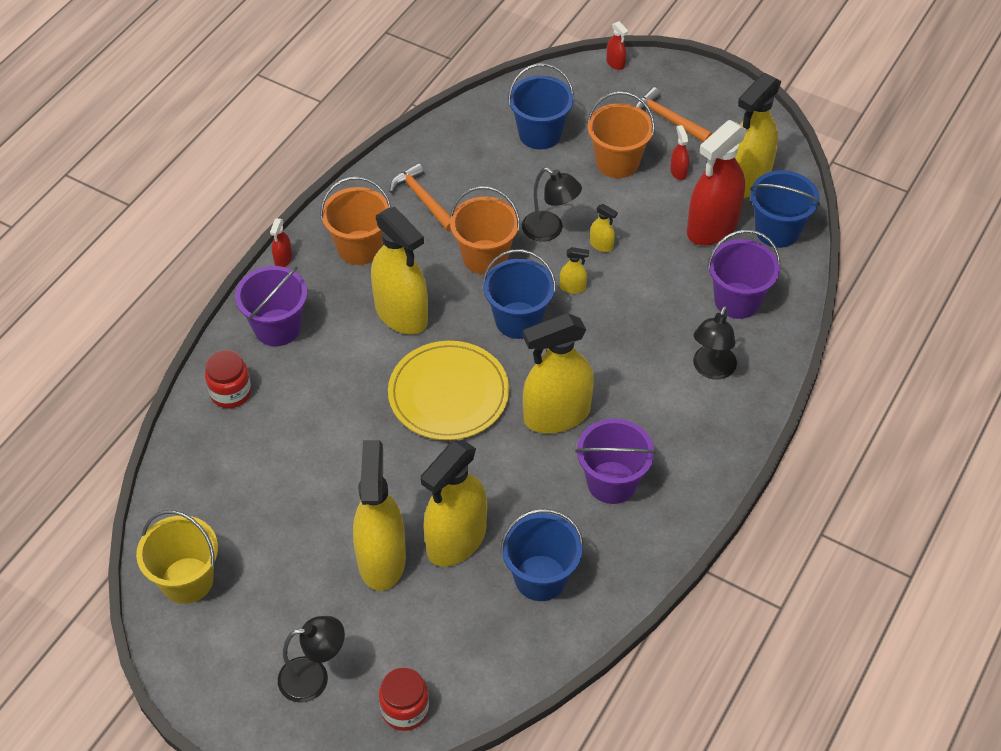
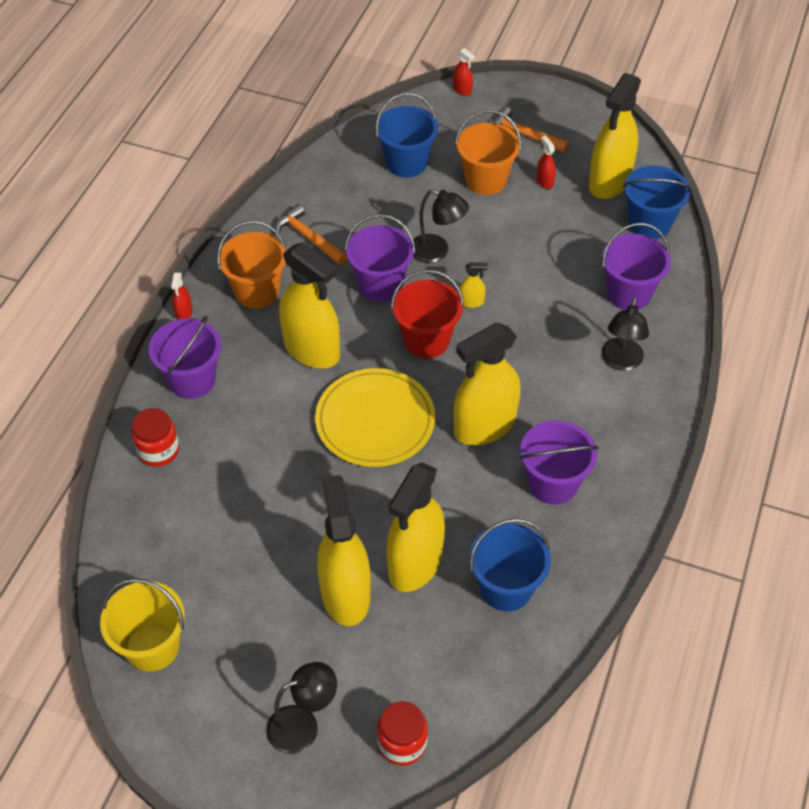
camera: 10 degrees left, 0 degrees up
(485, 257) = (380, 285): orange bucket -> purple bucket
(518, 320) = (426, 340): blue bucket -> red bucket
(601, 245) = (489, 259): yellow spray bottle -> none
(712, 227) = (588, 229): red spray bottle -> none

